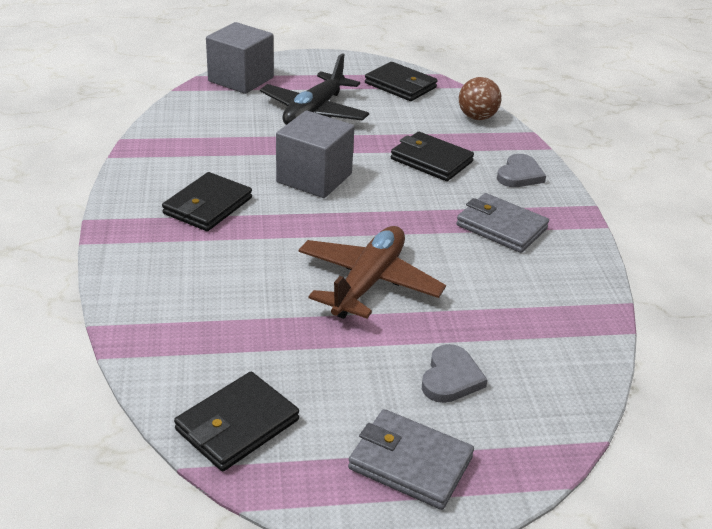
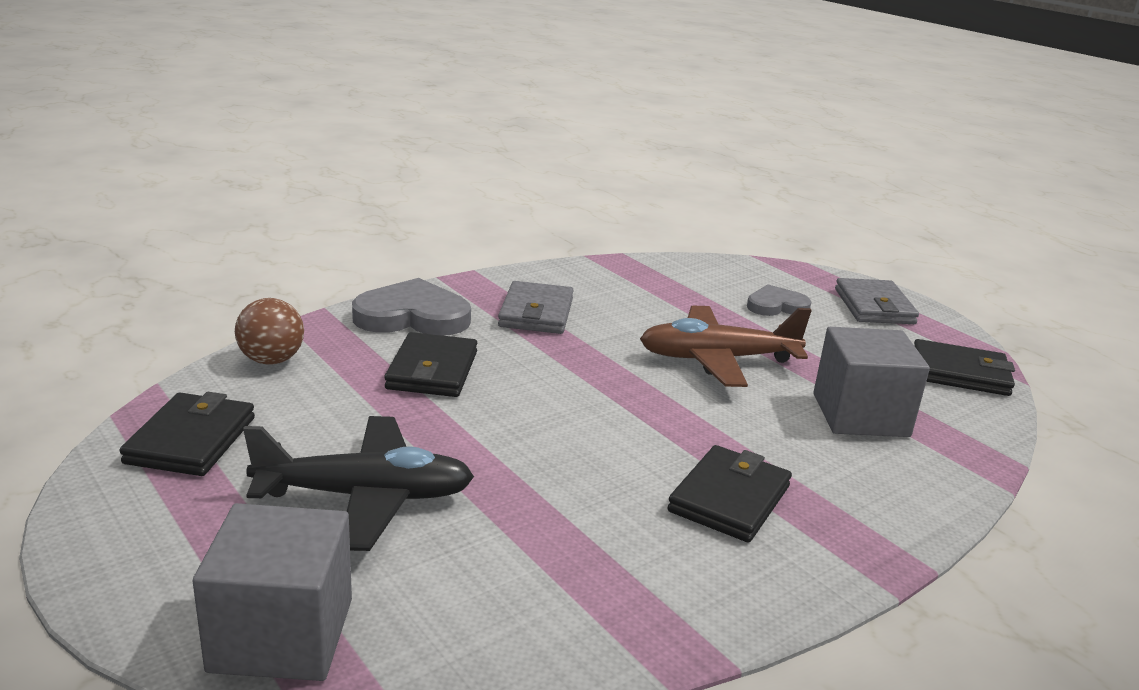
camera: 120 degrees left, 10 degrees down
(208, 206) = (729, 499): black wallet -> black wallet turned 60 degrees counterclockwise
(314, 178) = (567, 439): grey cube -> grey cube (860, 415)
(519, 175) = (412, 316): grey heart -> grey heart, size x1.66

